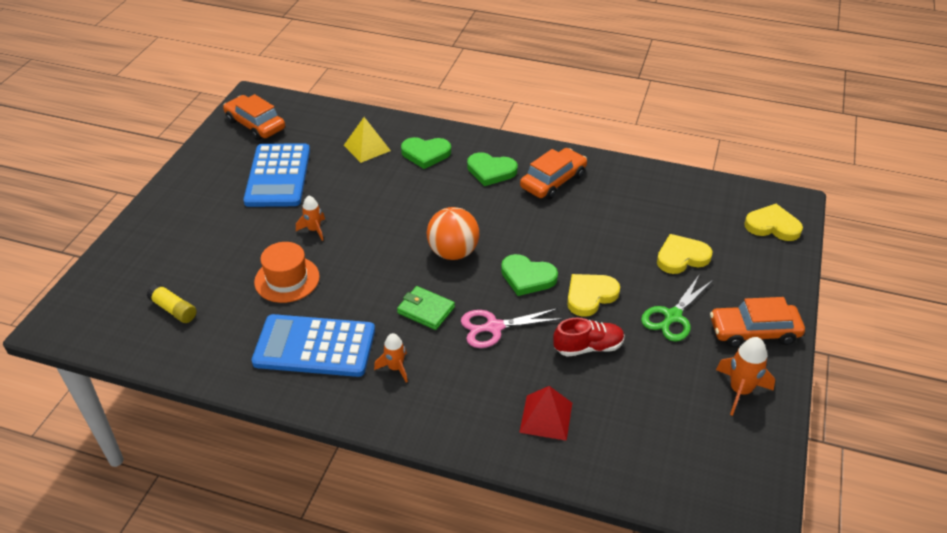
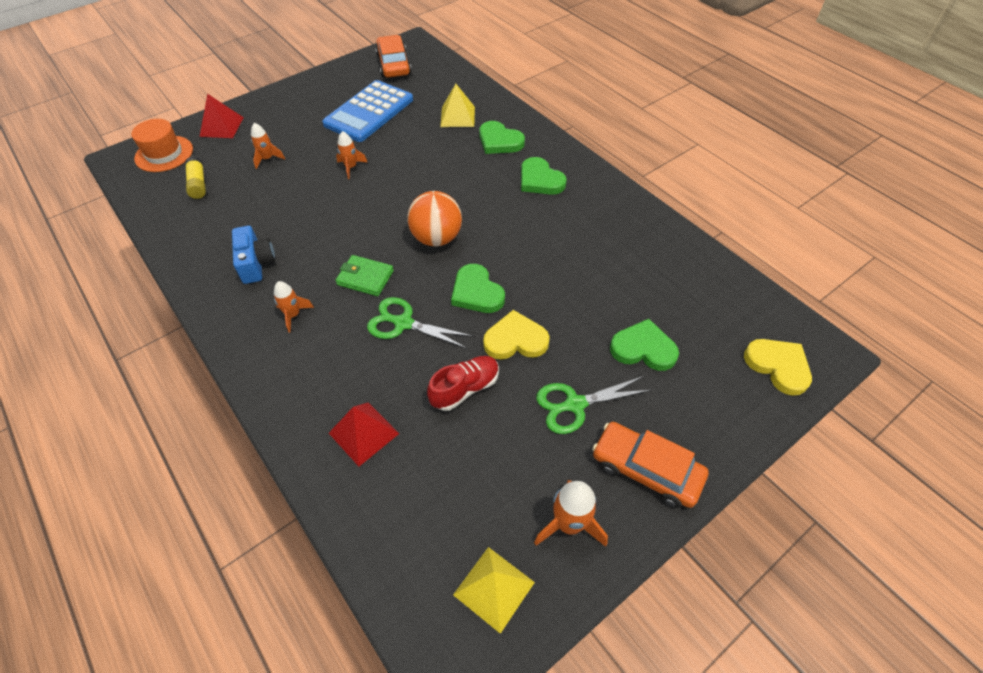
camera: 35 degrees right, 10 degrees up
(135, 249) = (221, 127): none -> red pyramid
(221, 257) = (268, 159): none -> orange rocket
(287, 279) = (292, 198): orange hat -> orange hat (164, 154)
(314, 346) = (256, 263): blue calculator -> blue camera
(426, 310) = (365, 278): green wallet -> green wallet turned 45 degrees counterclockwise
(494, 327) = (403, 323): pink scissors -> green scissors
(553, 181) = (588, 214): orange car -> none
(588, 347) = (465, 389): red shoe -> red shoe turned 60 degrees counterclockwise
(681, 257) = (643, 348): yellow heart -> green heart
(732, 455) = (493, 588): none -> yellow pyramid

